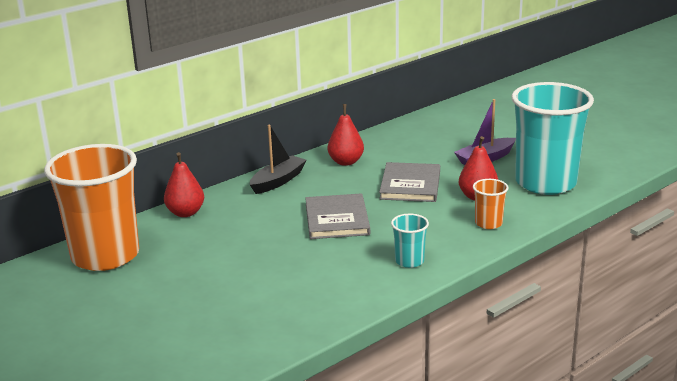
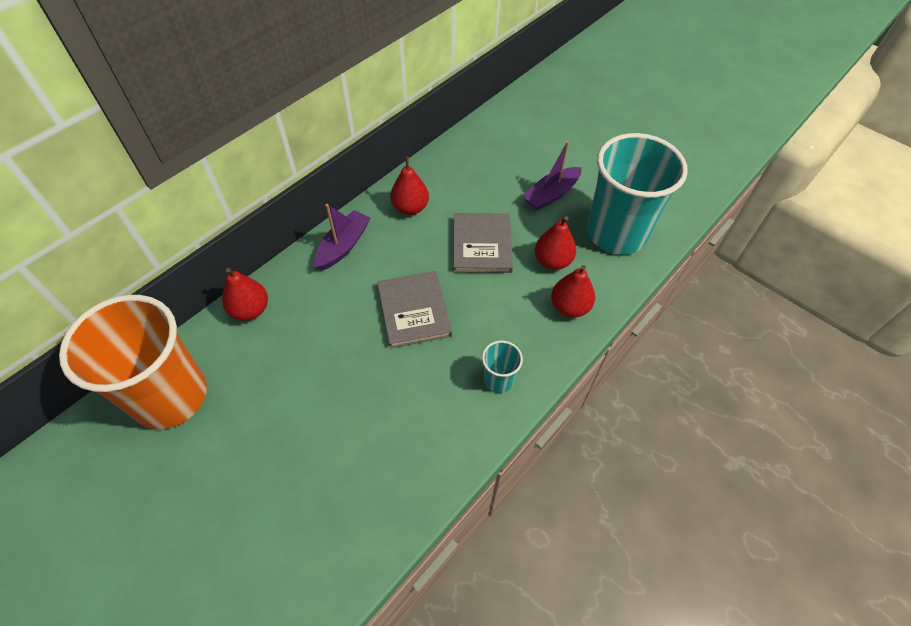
camera: 10 degrees left, 30 degrees up
(278, 181) = (343, 246): black boat -> purple boat
(488, 223) = (569, 307): orange cup -> red pear

